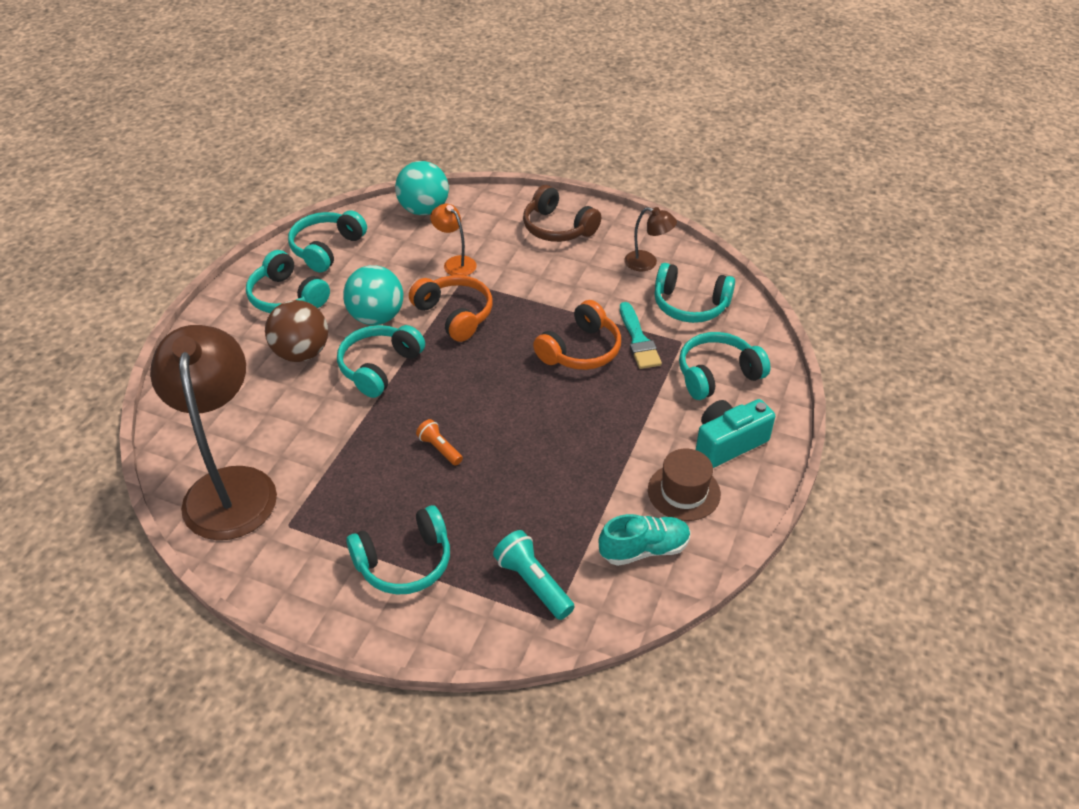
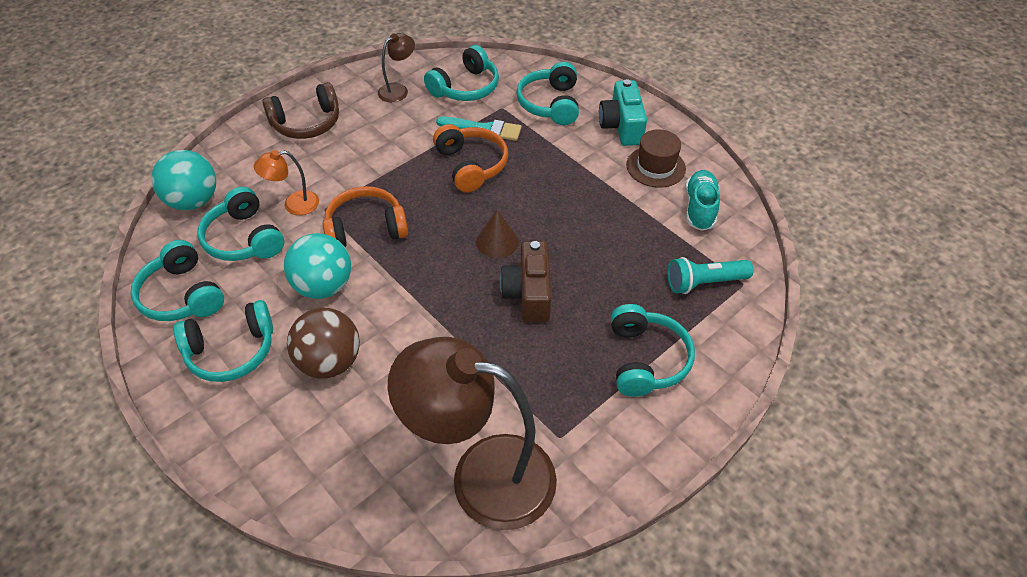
camera: 65 degrees left, 5 degrees up
(379, 367) = (395, 305): turquoise headphones -> turquoise headphones (244, 239)
(440, 448) = (528, 294): orange flashlight -> brown camera
(492, 404) = (497, 241): none -> brown cone

